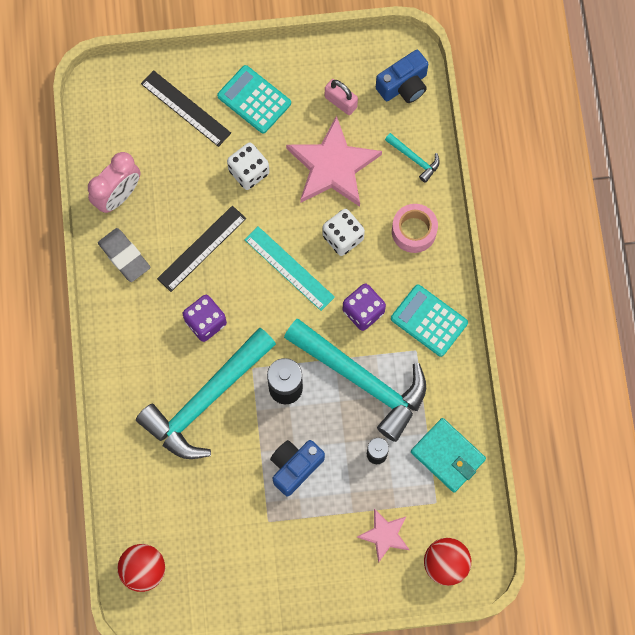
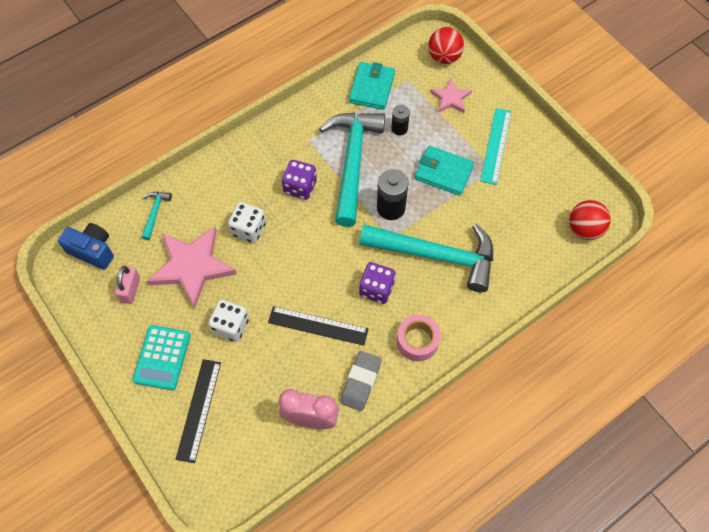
camera: 120 degrees left, 10 degrees down
(289, 268) = (296, 253): turquoise ruler -> turquoise ruler (496, 146)
(295, 467) = (443, 172): blue camera -> turquoise wallet
(414, 231) = (216, 185): pink tape -> pink tape (417, 341)
(429, 321) = (281, 143): turquoise calculator -> none

